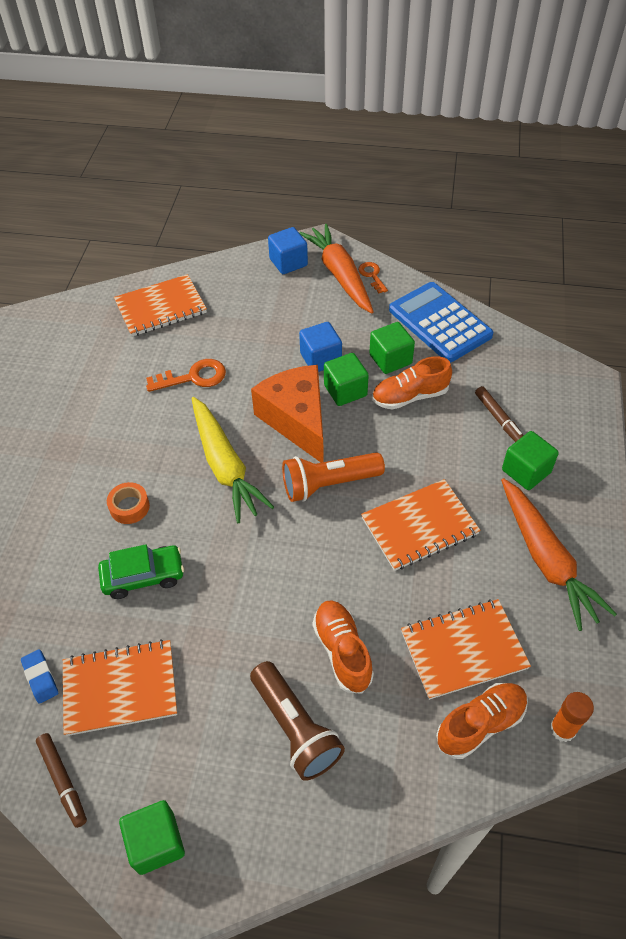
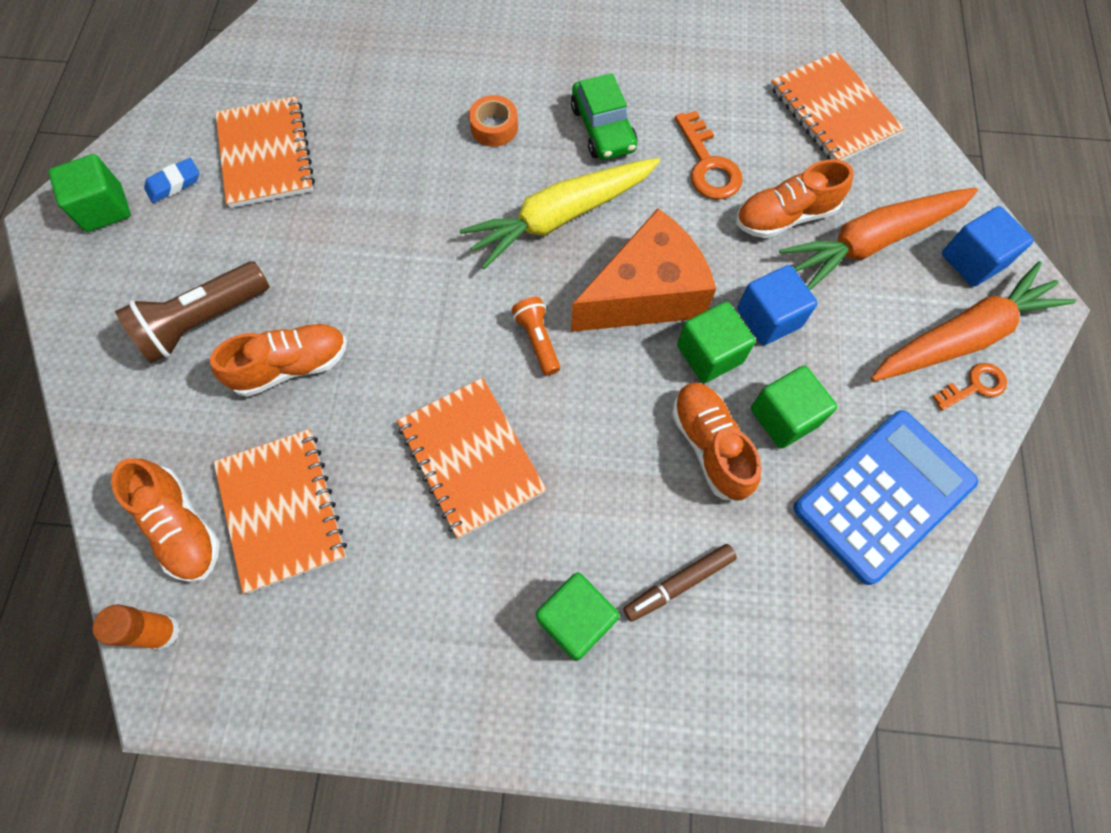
camera: 85 degrees right, 15 degrees up
(40, 678) = (284, 86): blue eraser -> blue eraser (174, 183)
(63, 781) = (176, 124): brown marker -> none
(143, 576) = (400, 154): green car -> green car (603, 128)
(244, 342) = (785, 216): none -> orange shoe
(329, 484) = (537, 340): orange flashlight -> orange flashlight, size x0.56
(546, 560) = (415, 636): orange carrot -> orange carrot (871, 242)

